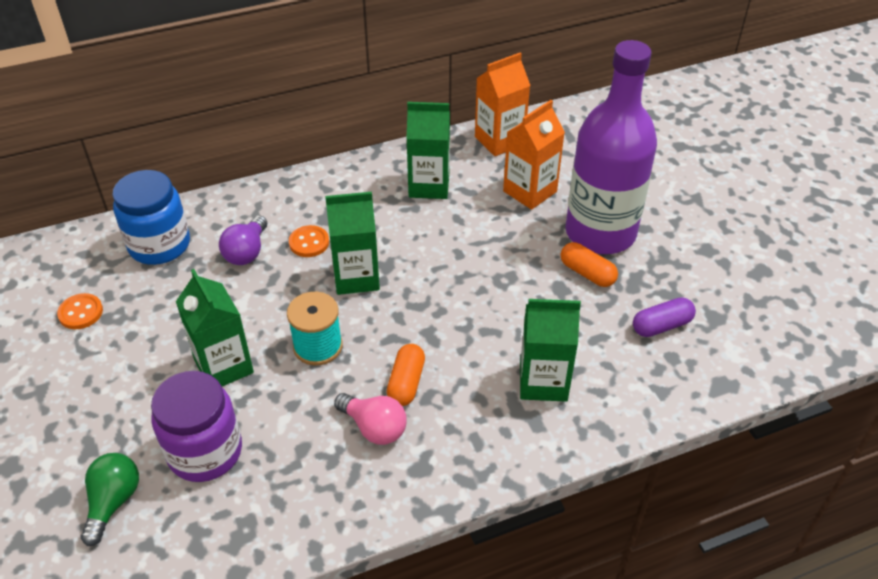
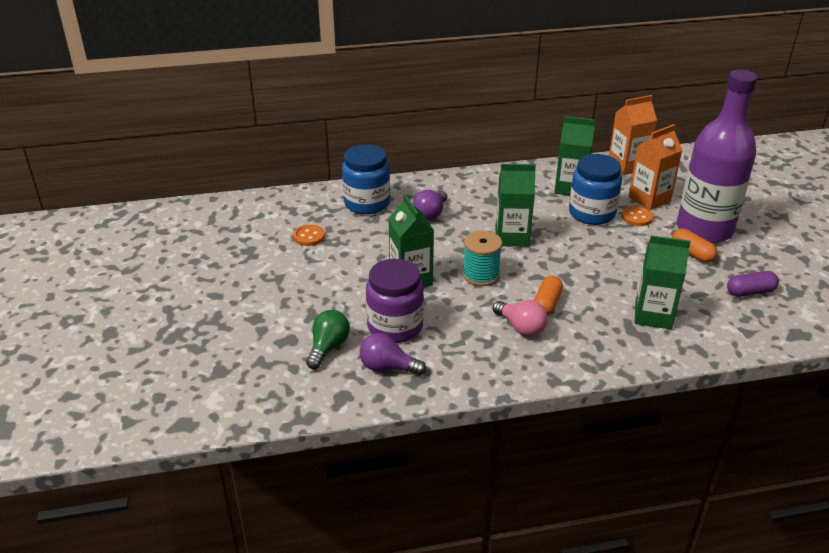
camera: 10 degrees right, 10 degrees down
(197, 524) = (387, 367): none -> purple light bulb
(309, 242) = (477, 213): orange button -> orange button (637, 217)
(458, 224) = (591, 213): none -> blue jar

